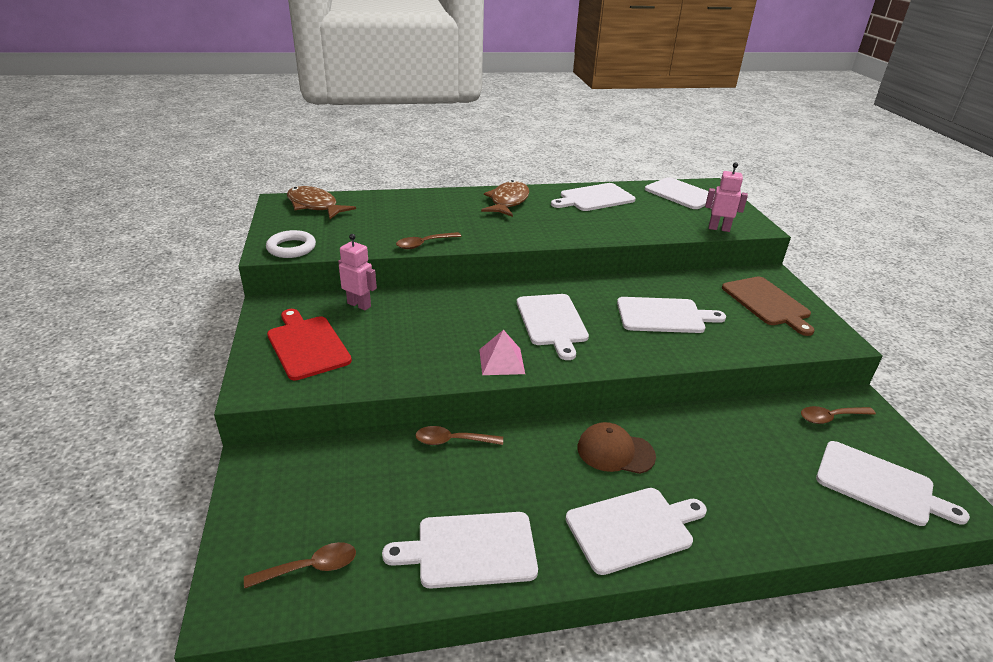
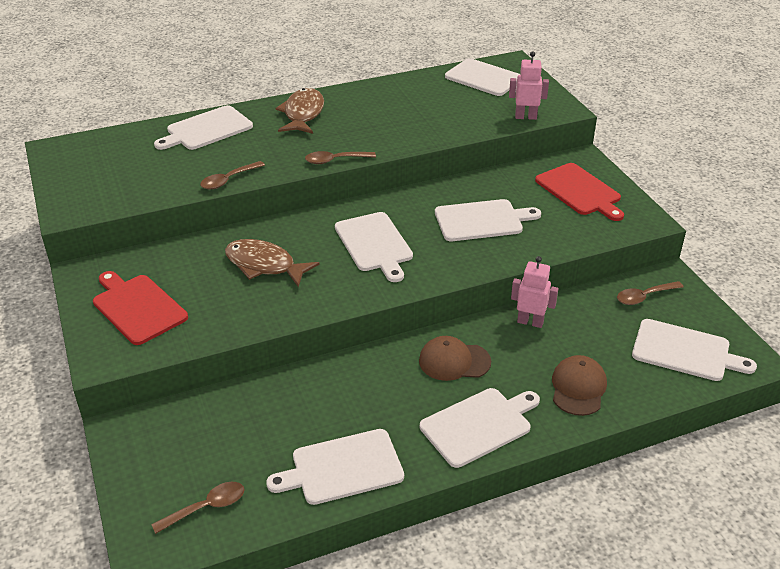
camera: 10 degrees left, 5 degrees up
(291, 248) = (89, 205): white ring -> none
(315, 206) = (94, 149): brown fish -> brown fish (264, 265)
(359, 305) = (175, 255): pink robot -> pink robot (530, 322)
(452, 441) = (302, 377): brown spoon -> brown spoon (335, 160)
(501, 361) = (334, 293): pink pyramid -> none
(594, 198) = (394, 96): white cutting board -> white cutting board (206, 129)
(752, 505) = (578, 388): none -> brown cap
(767, 303) = (579, 191): brown cutting board -> red cutting board

